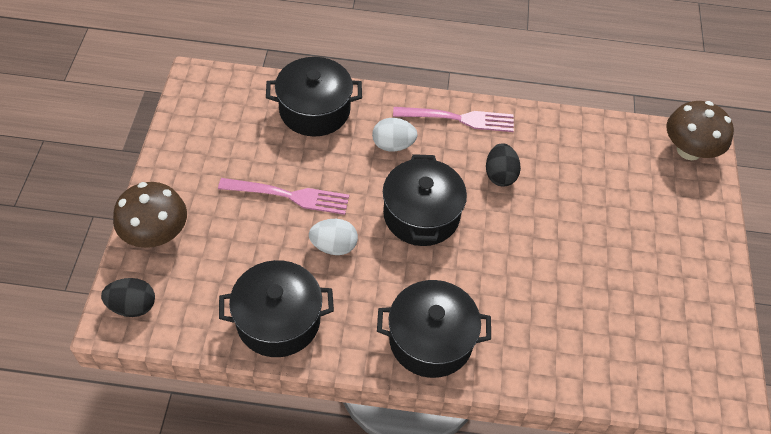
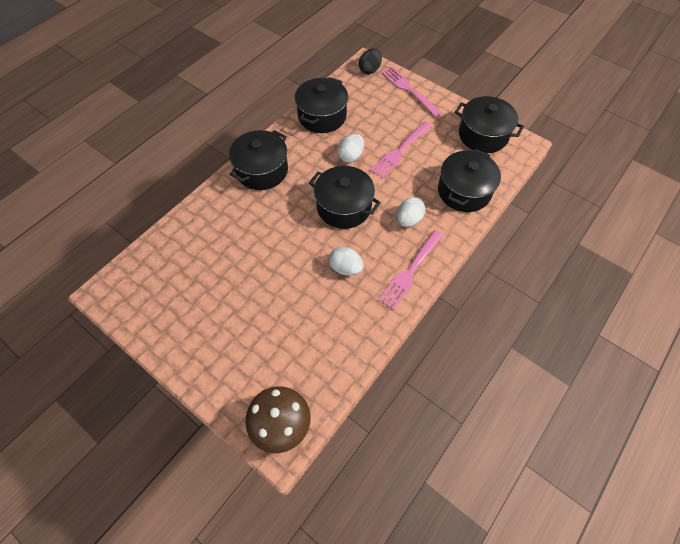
camera: 125 degrees right, 5 degrees up
(156, 234) = (409, 90): brown mushroom -> pink fork
(205, 121) = (483, 135): none -> black pot
(500, 175) = (345, 268): black egg -> white egg

